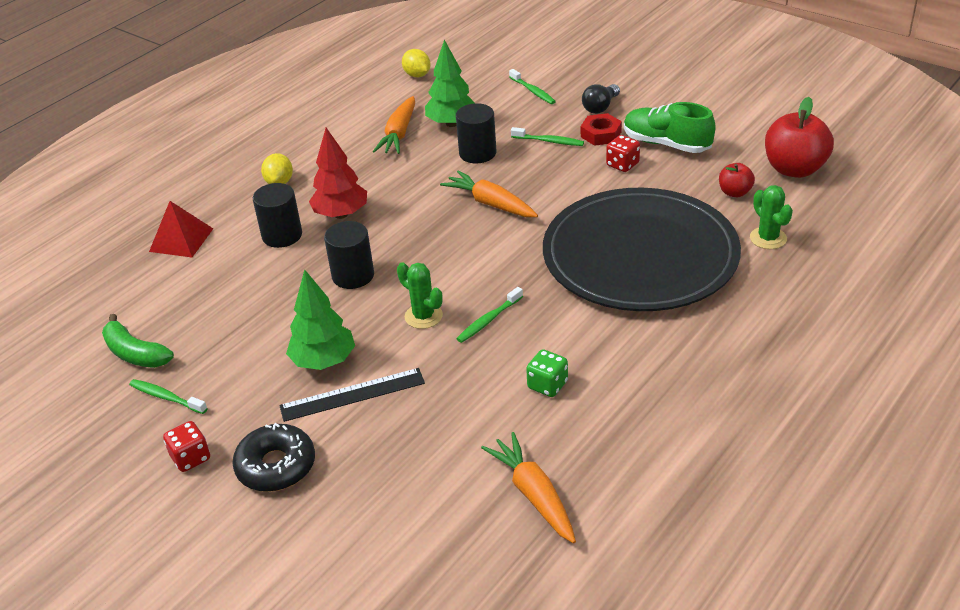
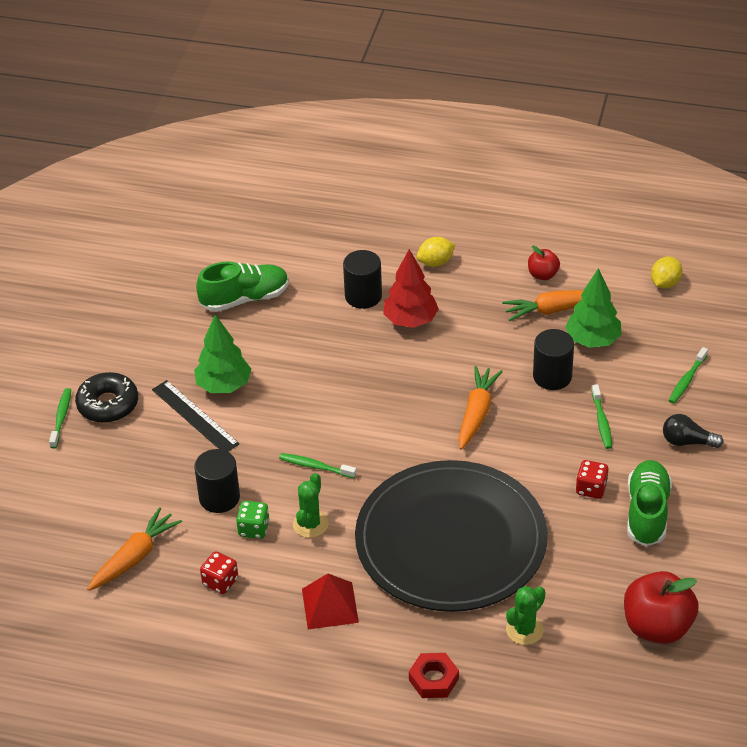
camera: 65 degrees right, 5 degrees up
(135, 353) = (187, 277): green banana -> none
(166, 397) = (150, 316): green toothbrush -> green toothbrush (61, 418)
(181, 240) = (328, 239): red pyramid -> red pyramid (330, 605)
(191, 458) = (98, 356): red dice -> red dice (220, 582)
(209, 316) = (245, 299): none -> green shoe
(353, 275) = (332, 361): black cylinder -> black cylinder (219, 497)
(423, 316) = (302, 424): green cactus -> green cactus (310, 524)
(601, 134) = (636, 457): red nut -> red nut (433, 679)
(734, 192) = (589, 587): red apple -> red apple (543, 275)

